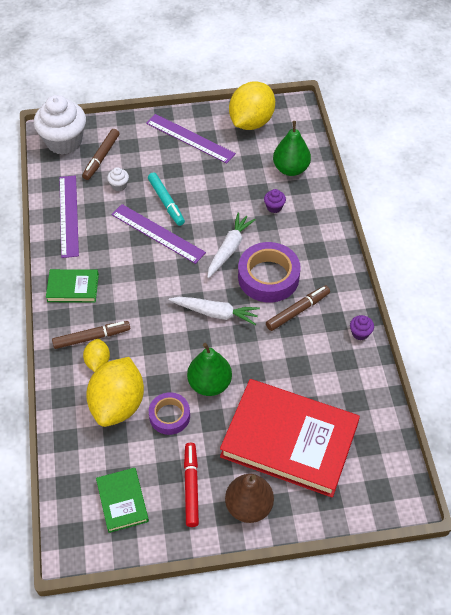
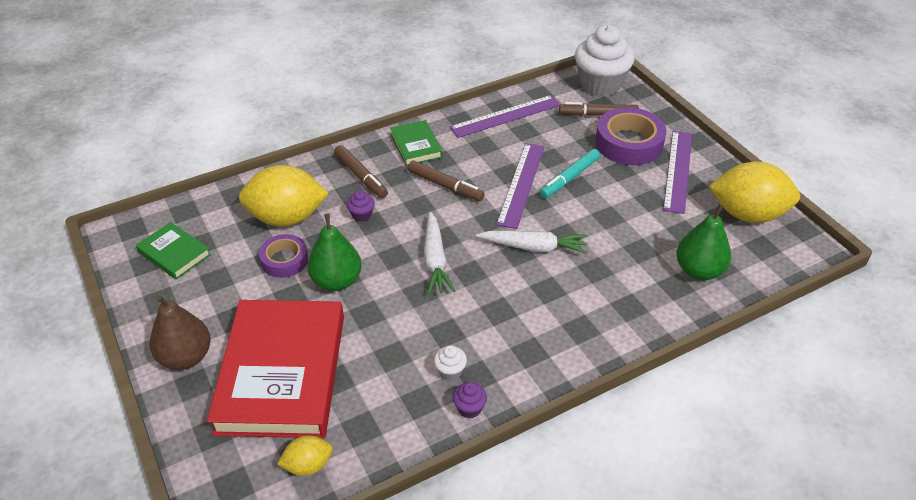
camera: 70 degrees right, 10 degrees down
(98, 361) = (333, 189): yellow lemon -> yellow lemon (308, 465)
(119, 185) = (568, 138): white cupcake -> white cupcake (450, 371)
(122, 501) = (174, 253): green book -> green book turned 75 degrees clockwise
(191, 486) = (201, 301): red marker -> none
(268, 277) = (511, 293): purple tape -> purple tape (629, 143)
(274, 207) = (624, 270): purple cupcake -> purple cupcake (361, 215)
(297, 311) = (474, 334): brown marker -> brown marker (445, 186)

